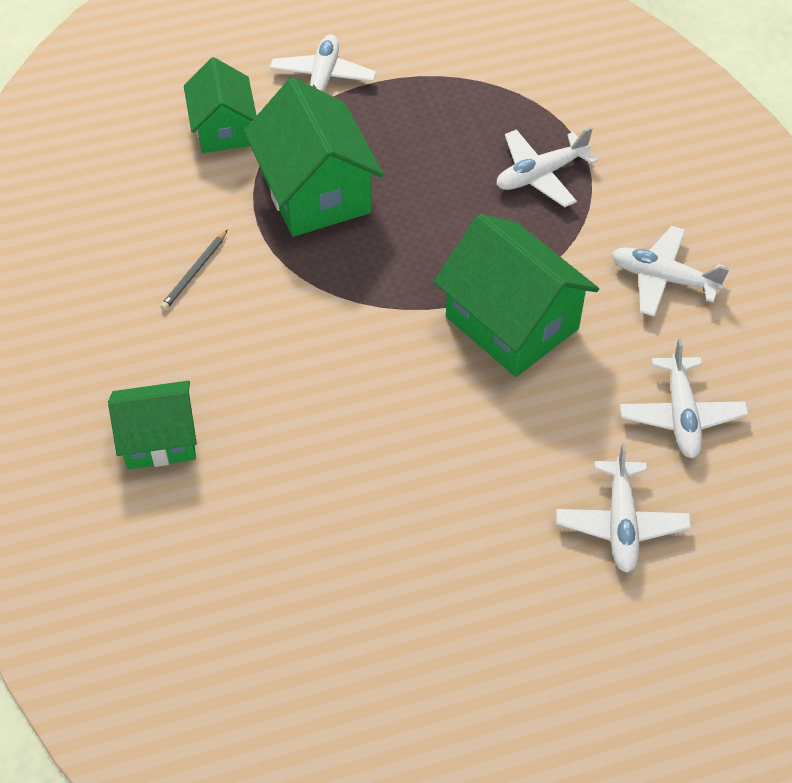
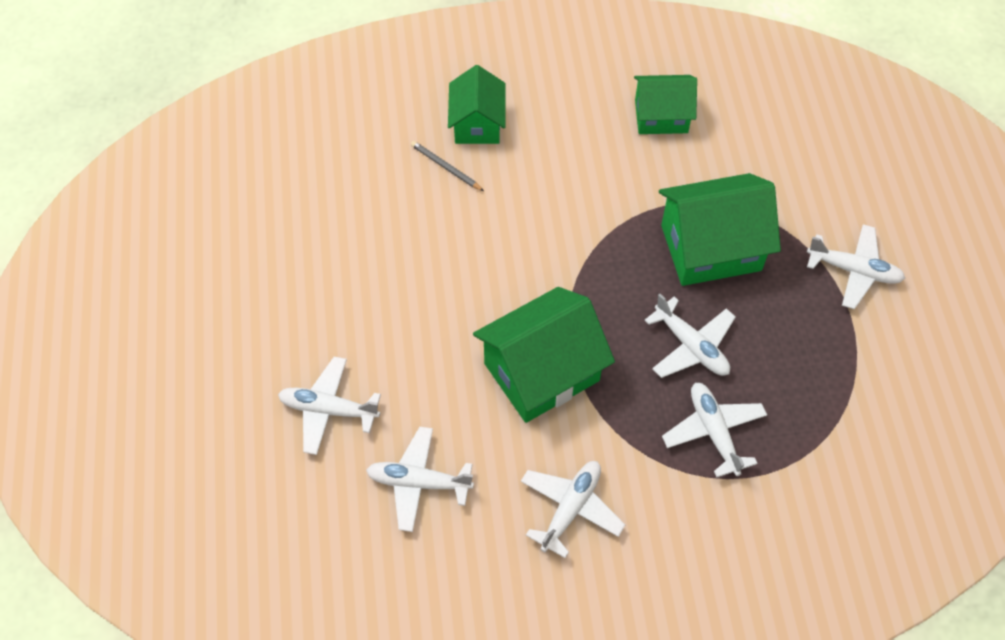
camera: 100 degrees right, 5 degrees up
(194, 272) = (632, 156): grey pencil -> grey pencil (445, 167)
(223, 129) = (794, 189): green house -> green house (661, 116)
(445, 199) = (691, 346): none -> white plane

